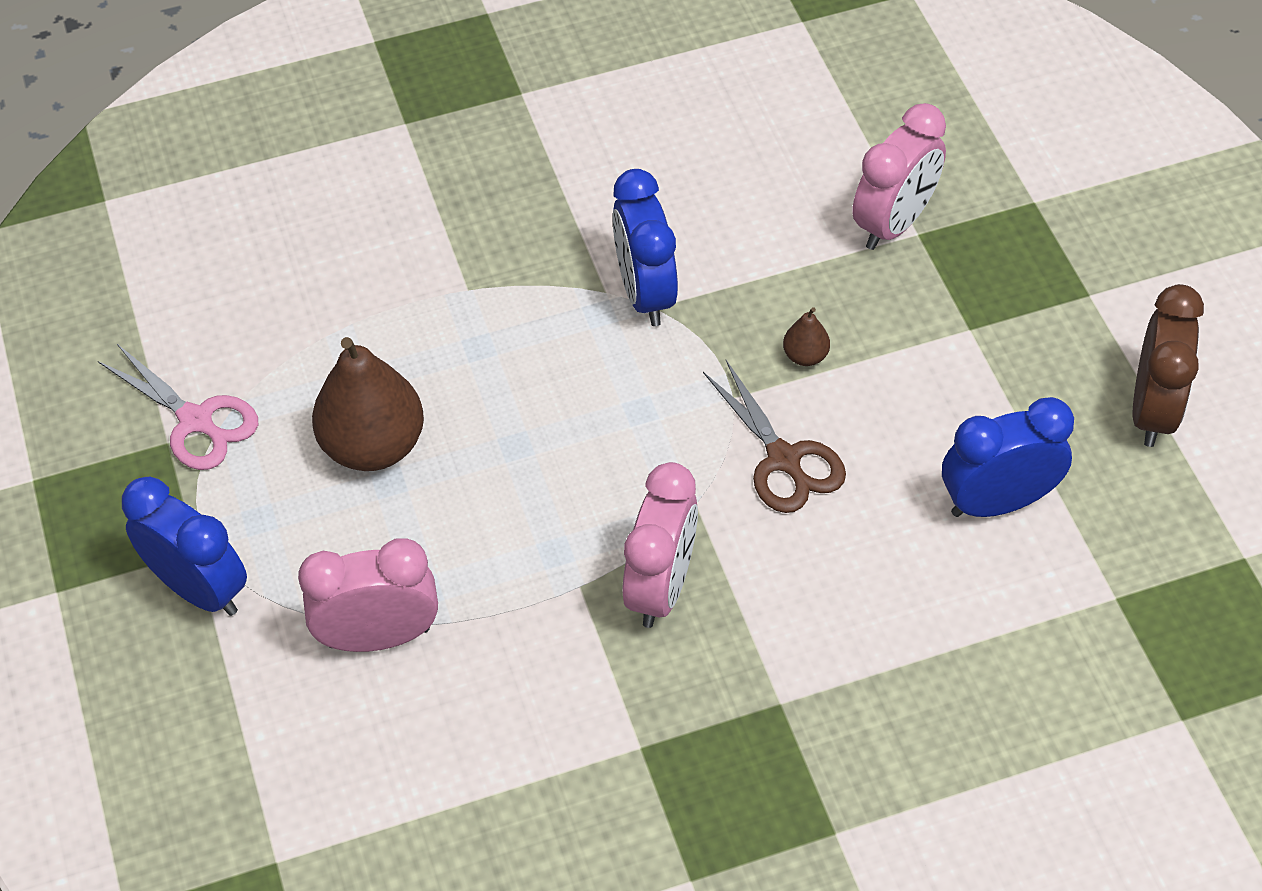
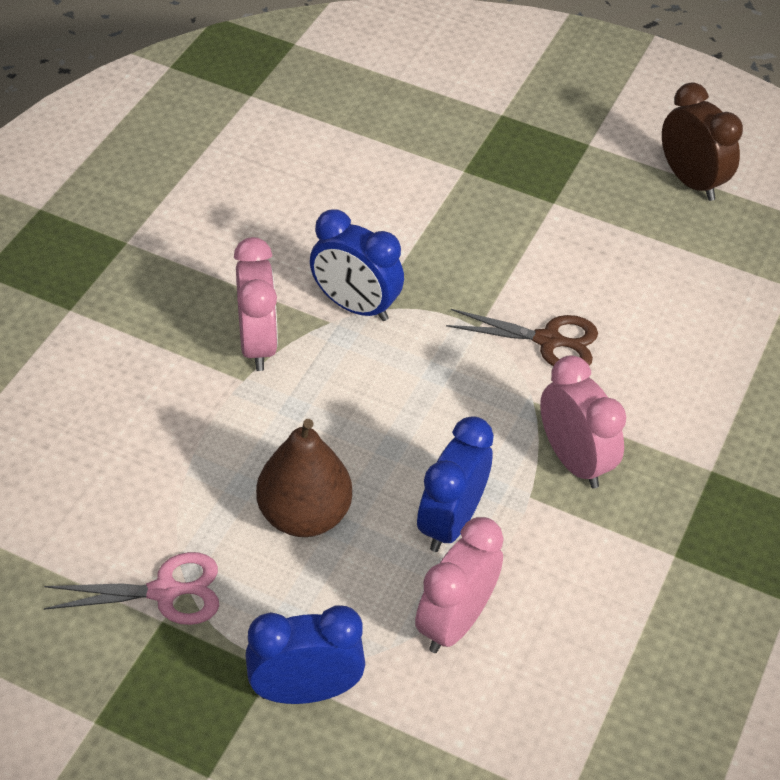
camera: 50 degrees left, 5 degrees down
(805, 356) = (488, 277): brown pear -> none
(894, 223) = (444, 173): pink clock -> pink clock (257, 344)
(997, 502) = (679, 281): blue clock -> blue clock (450, 522)

